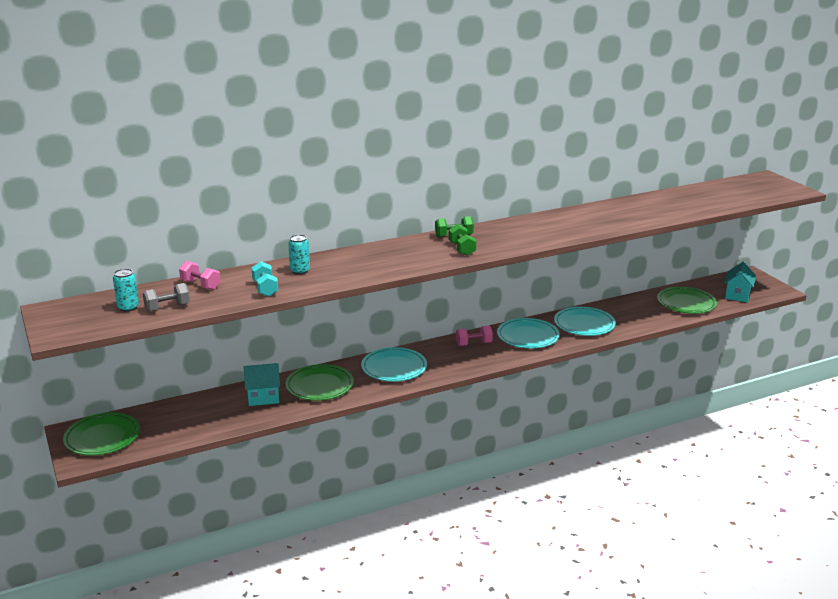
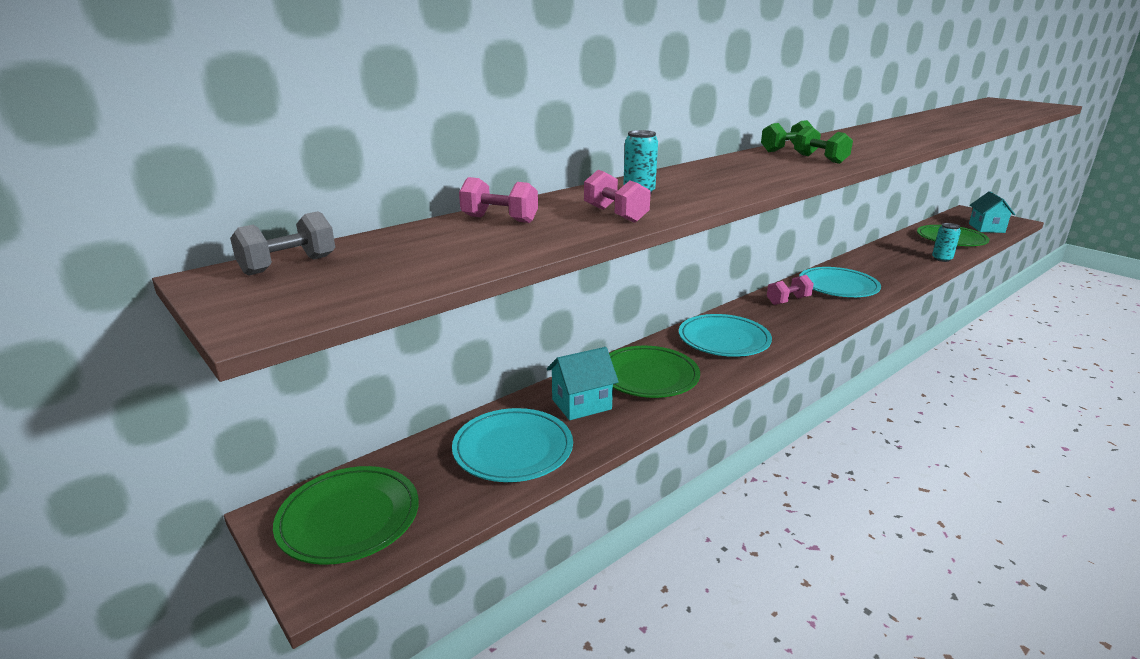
camera: 15 degrees left, 0 degrees up
(128, 307) = (394, 259): turquoise can -> turquoise can (941, 259)
(167, 307) = (472, 252): grey dumbbell -> grey dumbbell (288, 265)
(265, 289) = (615, 214): turquoise dumbbell -> pink dumbbell
(584, 324) = (881, 268): turquoise plate -> turquoise plate (513, 449)

